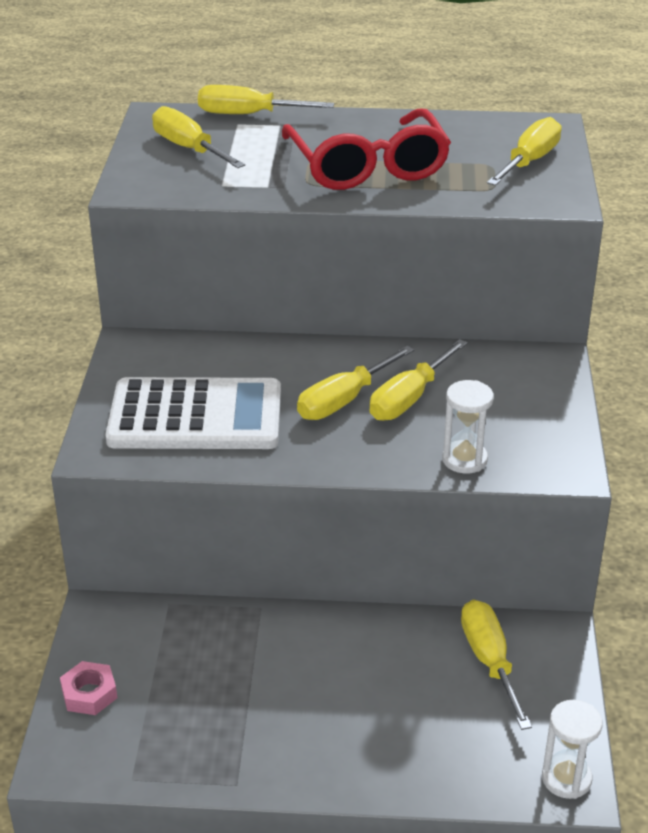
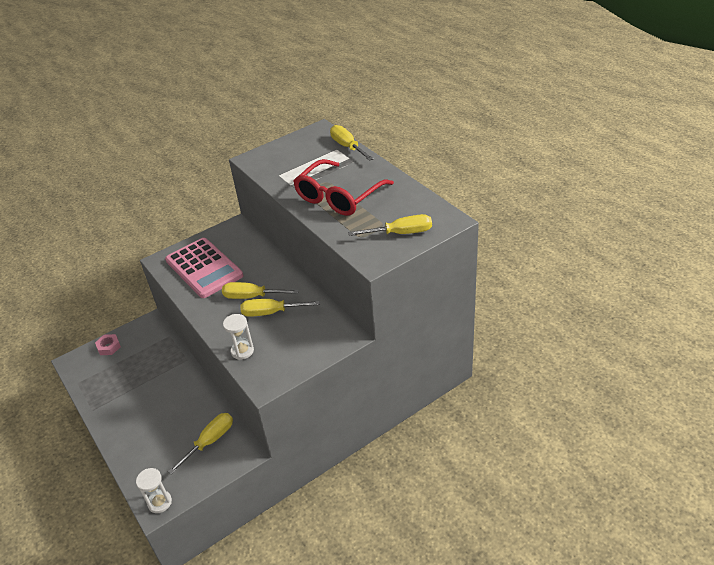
camera: 55 degrees right, 5 degrees up
(189, 148) = (299, 152): yellow screwdriver -> none
(195, 416) = (204, 268): white calculator -> pink calculator

